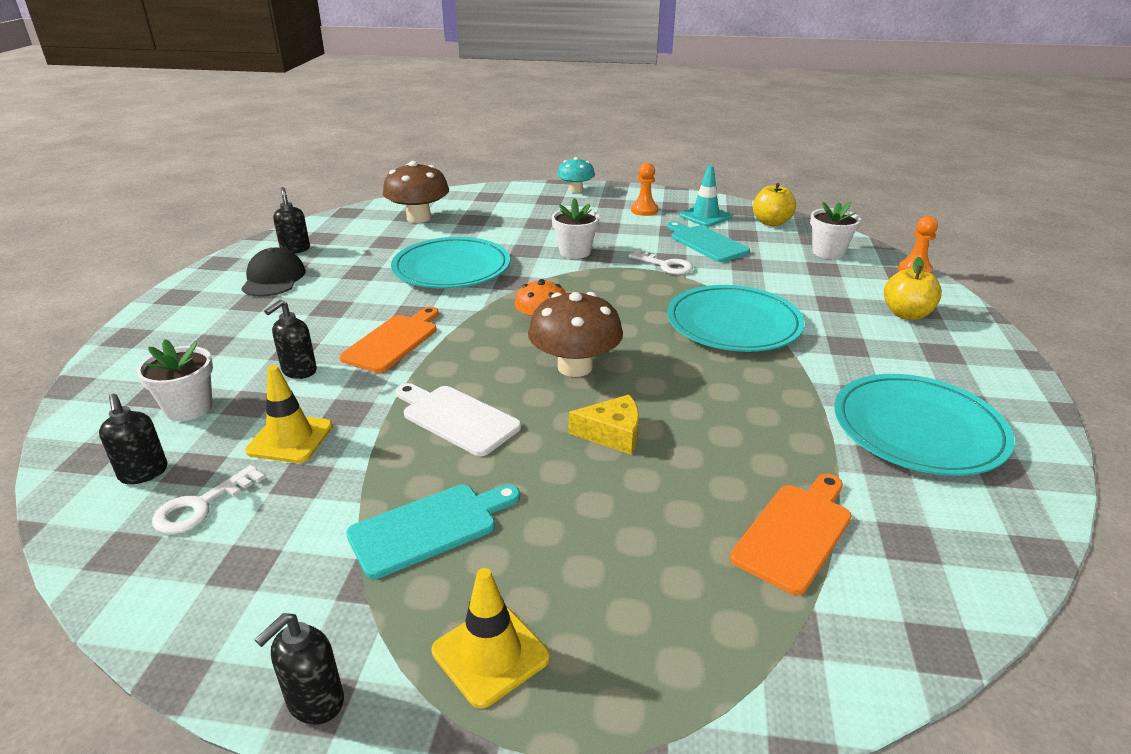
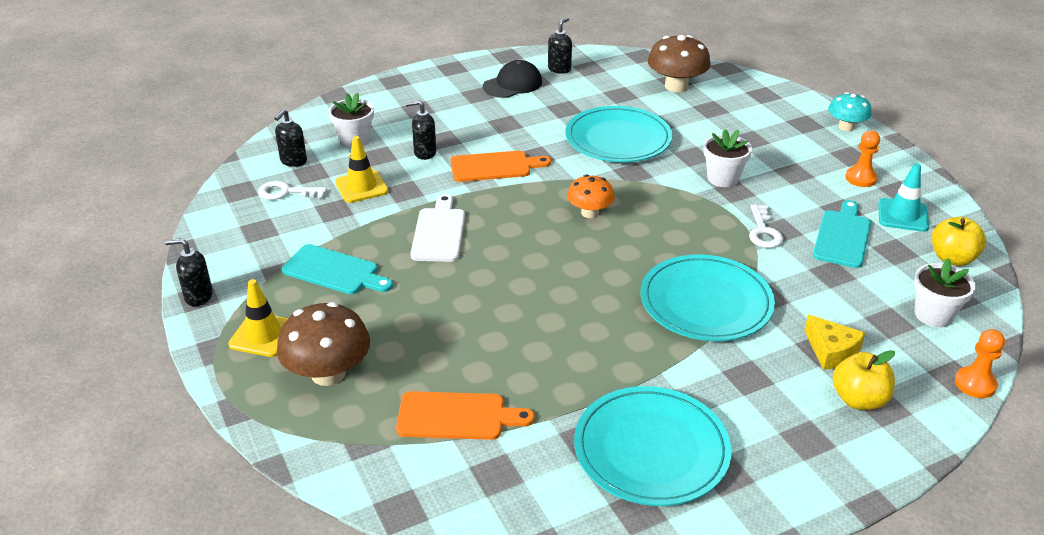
camera: 55 degrees right, 5 degrees up
(575, 367) = (549, 252): brown mushroom -> brown mushroom (328, 373)
(612, 434) = (486, 300): yellow cheese -> yellow cheese (831, 351)

